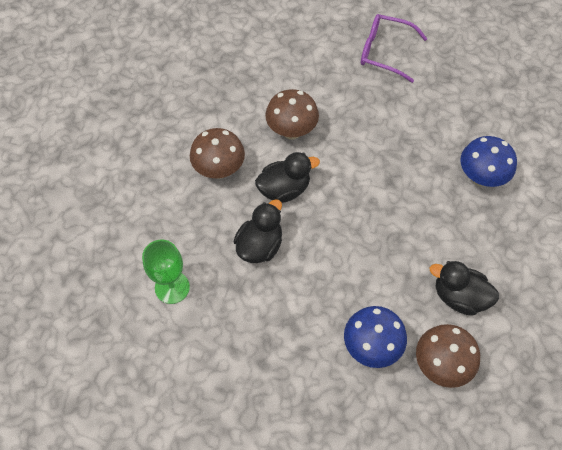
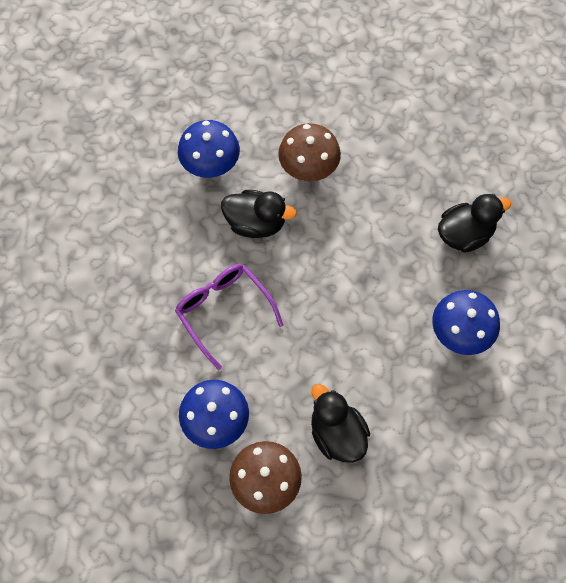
camera: 35 degrees right, 5 degrees up
(172, 287) = (86, 250): green goblet -> none
(219, 170) = (211, 167): brown mushroom -> blue mushroom
(260, 245) = (191, 262): black duck -> black duck (464, 234)
(384, 52) = (470, 144): purple glasses -> purple glasses (224, 311)

